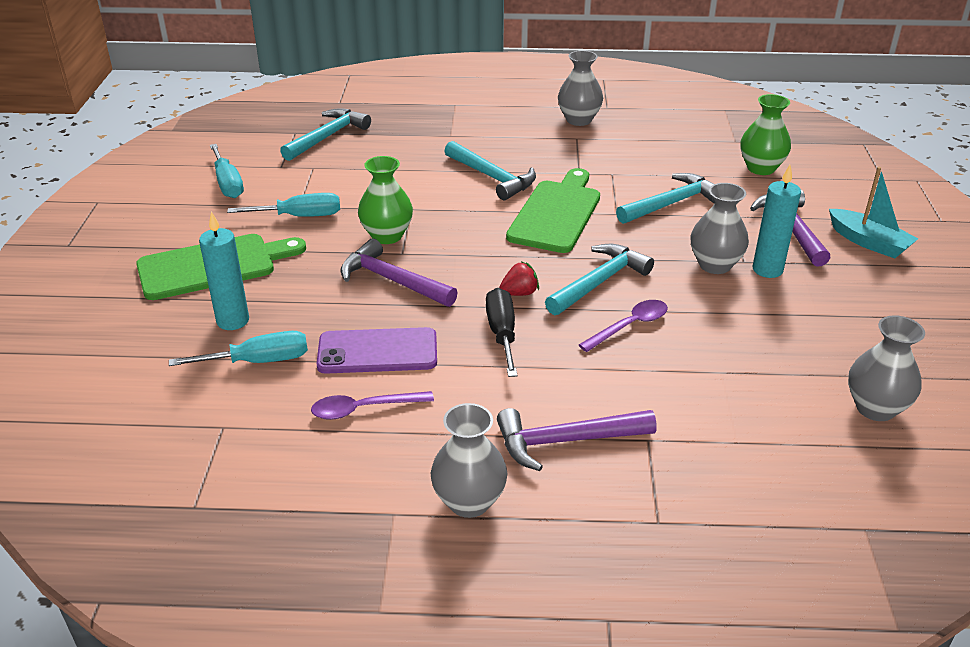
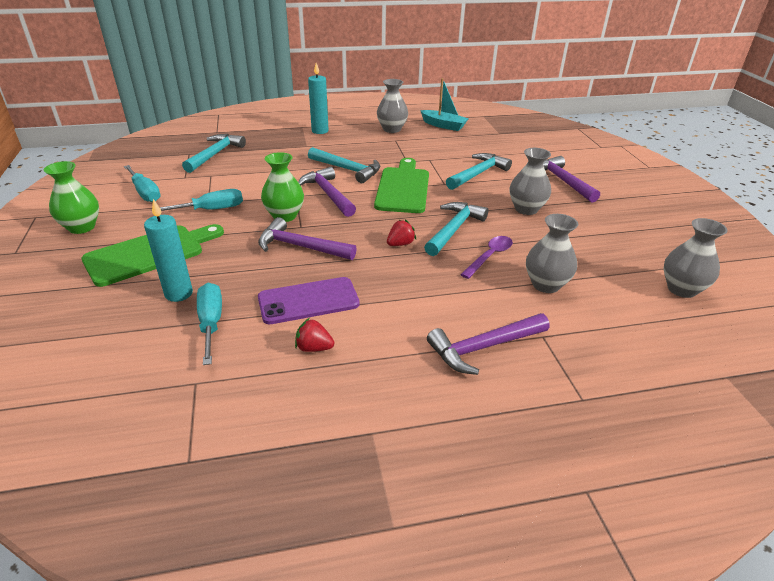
camera: 15 degrees left, 0 degrees up
(259, 361) = (211, 323): turquoise screwdriver -> turquoise screwdriver turned 75 degrees counterclockwise
(364, 409) = (314, 348): purple spoon -> red strawberry
(453, 211) = (328, 194): none -> purple hammer
(469, 501) = (430, 410): grey vase -> grey vase (546, 284)
(502, 334) = (400, 274): black screwdriver -> none
(761, 168) = (524, 147): green vase -> green vase (82, 227)
(767, 270) = (561, 208): turquoise candle -> turquoise candle (320, 131)
(868, 242) = (614, 184): turquoise boat -> turquoise boat (443, 125)

